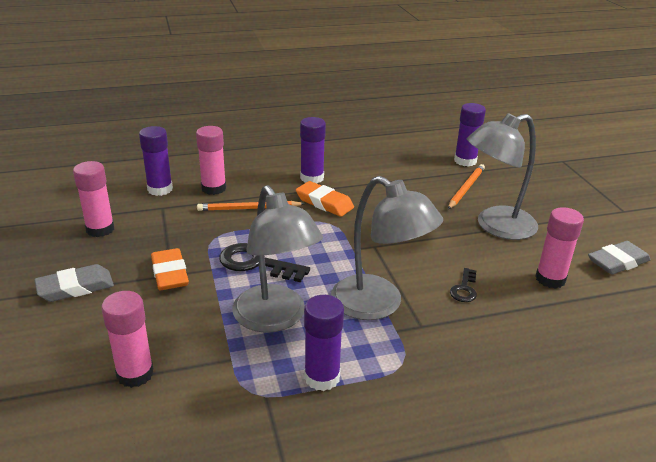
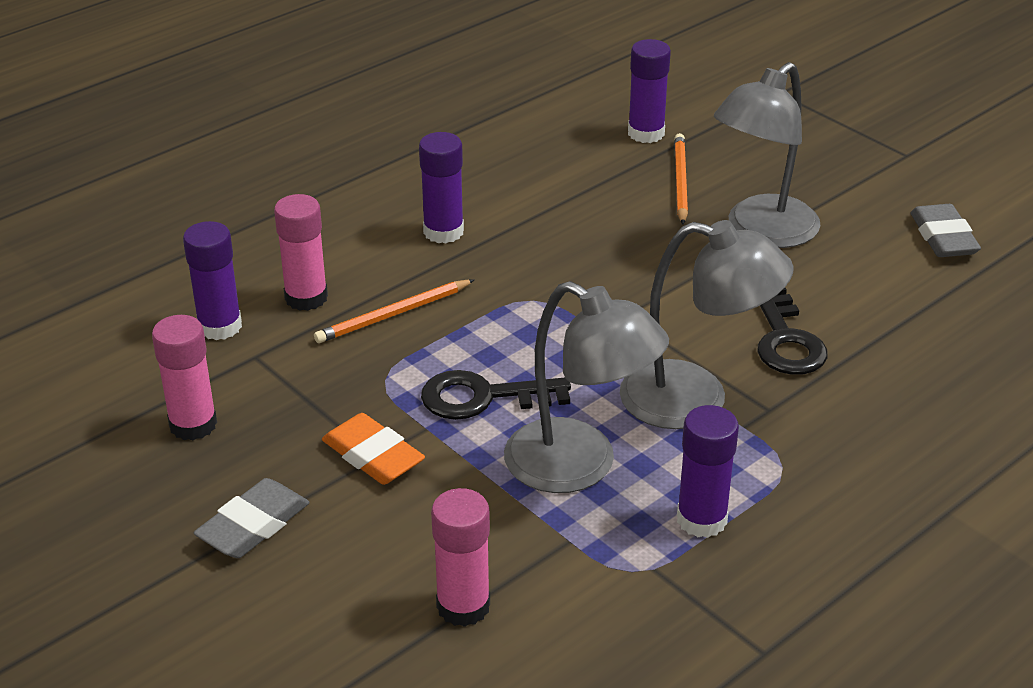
camera: 25 degrees left, 5 degrees up
(324, 203) = (498, 269): orange eraser -> none
(464, 289) = (785, 340): black key -> black key, size x1.78
(550, 279) = (879, 289): pink glue stick -> none
(617, 262) = (943, 237): grey eraser -> grey eraser turned 45 degrees counterclockwise

